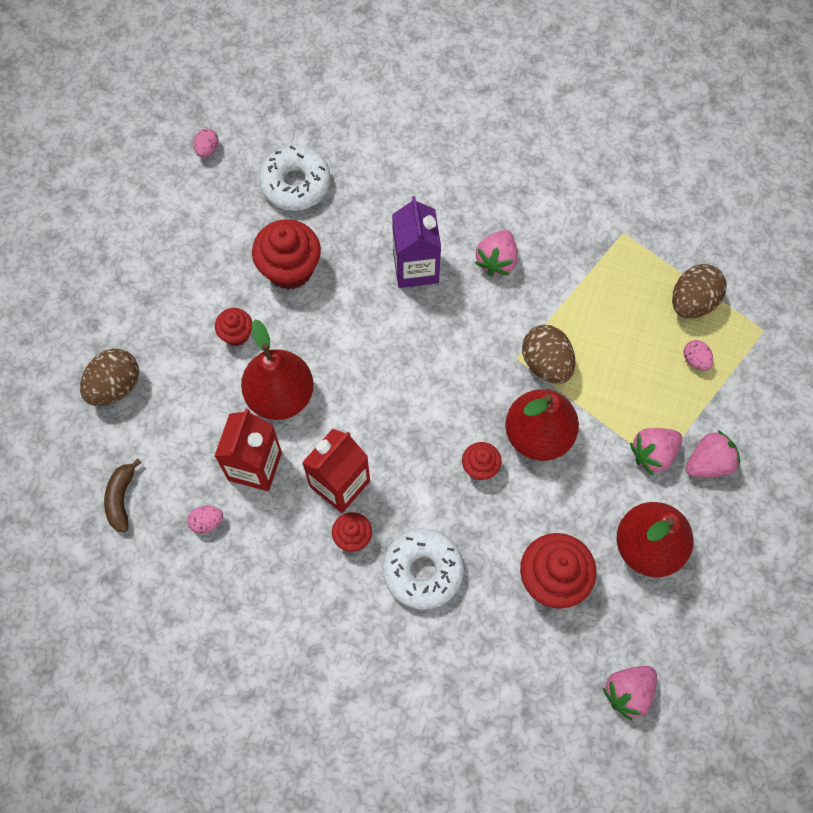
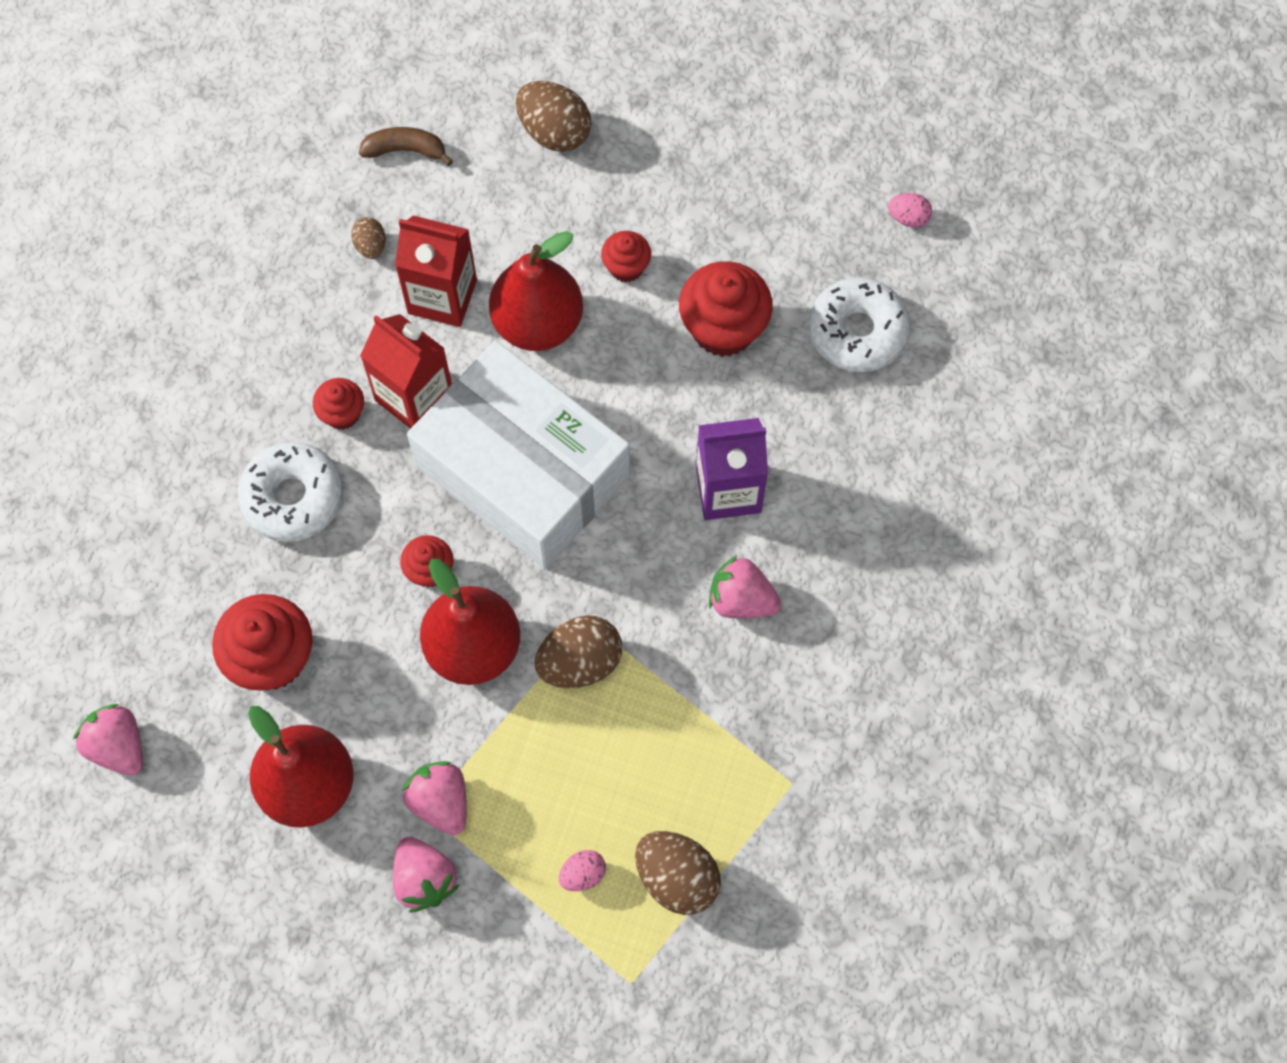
camera: 90 degrees right, 0 degrees up
(207, 522) = (371, 246): pink egg -> brown egg
(401, 404) = (522, 471): none -> white box

